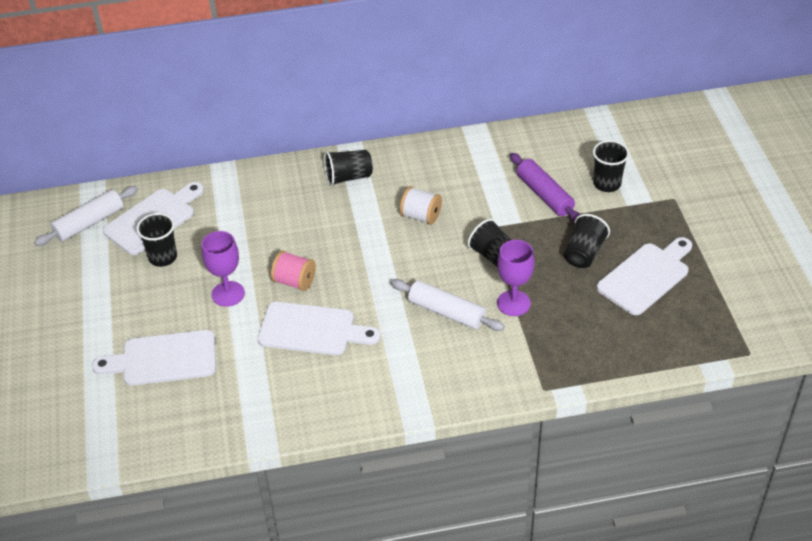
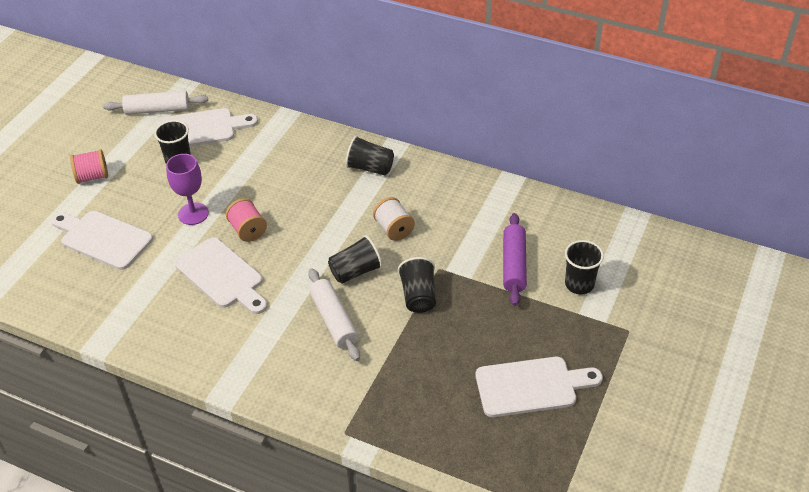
camera: 35 degrees right, 0 degrees up
(90, 312) = (92, 177): none -> pink spool
(513, 303) = (394, 344): purple goblet -> none
(584, 253) = (497, 334): black cup -> black cup (355, 271)

